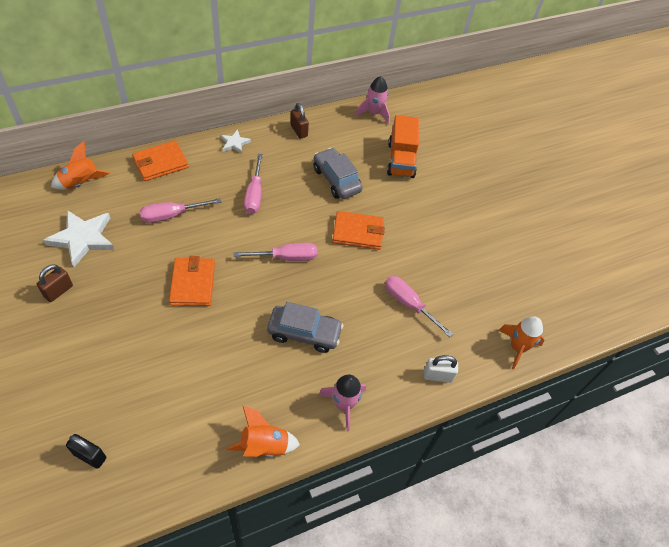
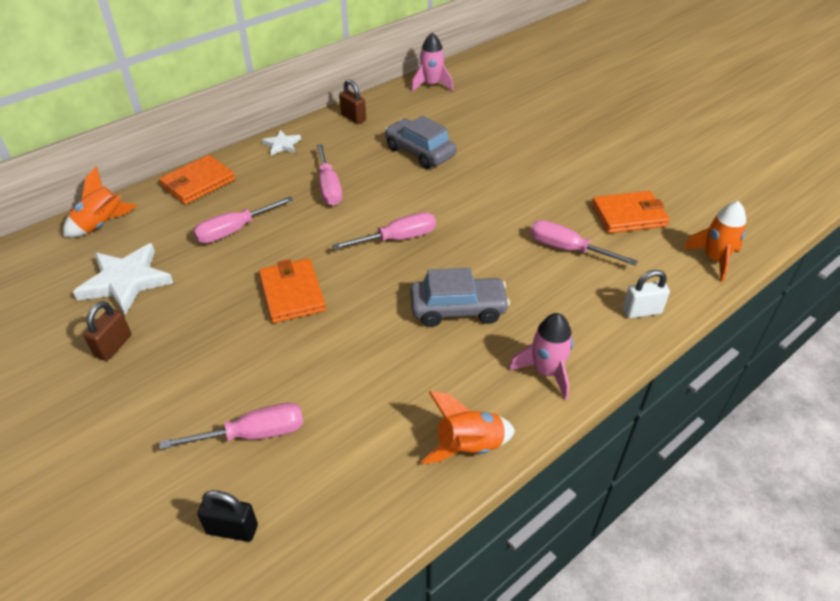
camera: 10 degrees left, 10 degrees down
(126, 390) = (253, 434): none -> pink screwdriver
(358, 232) = (470, 195): orange wallet -> orange wallet (628, 215)
(401, 160) = (483, 119): orange truck -> none

